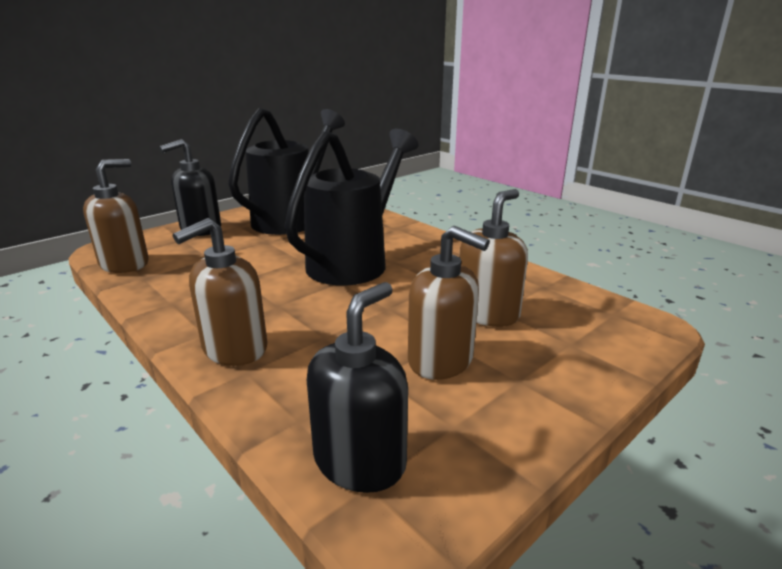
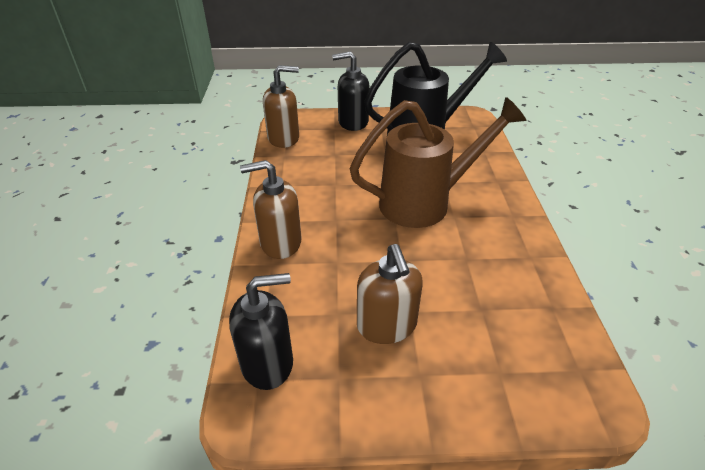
camera: 40 degrees right, 15 degrees up
(355, 261) = (426, 202): black watering can -> brown watering can
(487, 313) = (468, 306): brown soap dispenser -> none

